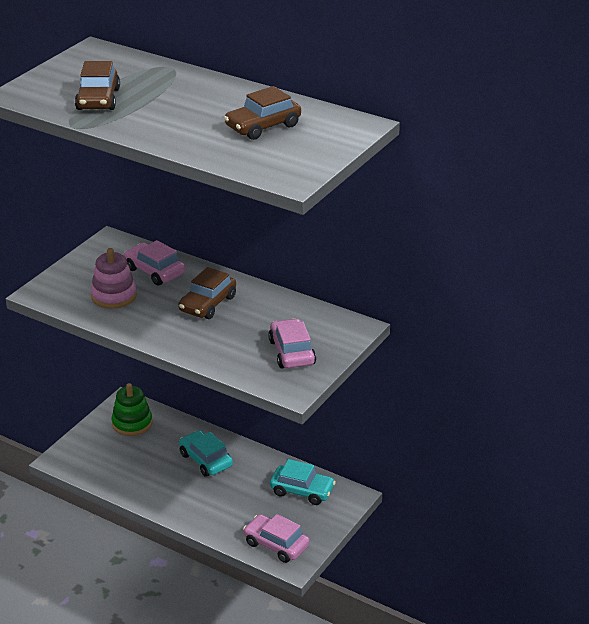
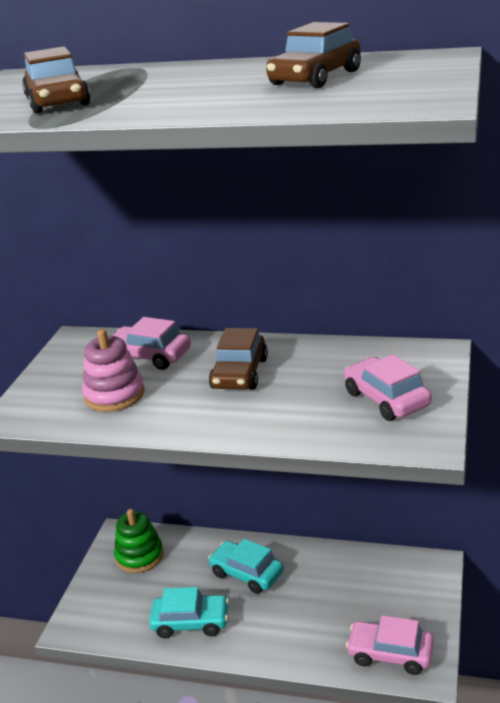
camera: 15 degrees left, 5 degrees down
(302, 491) = (377, 576): turquoise car -> turquoise car (191, 622)

